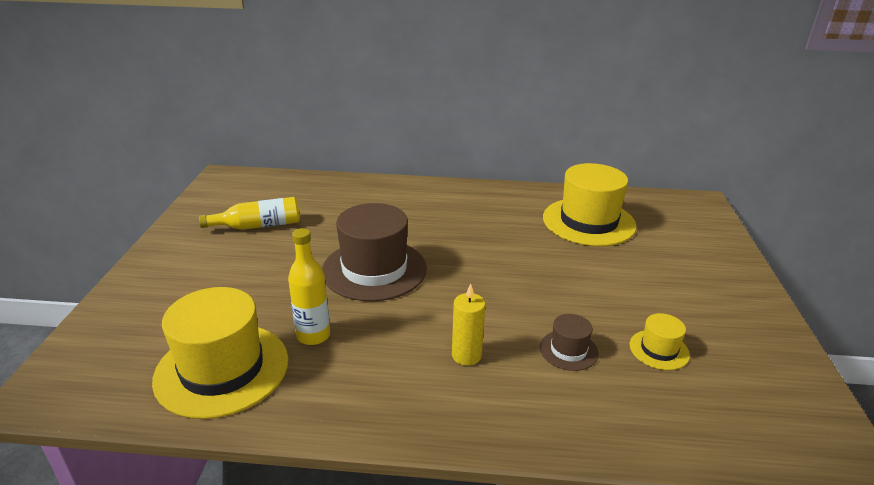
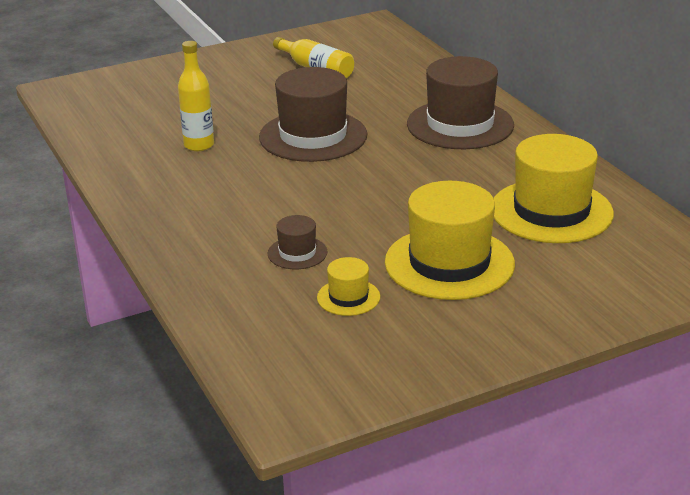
camera: 60 degrees right, 0 degrees up
(222, 369) = (131, 130): yellow hat -> yellow hat (449, 263)
(433, 206) = (460, 125): none -> brown hat
(466, 355) = (240, 210): yellow candle -> none

